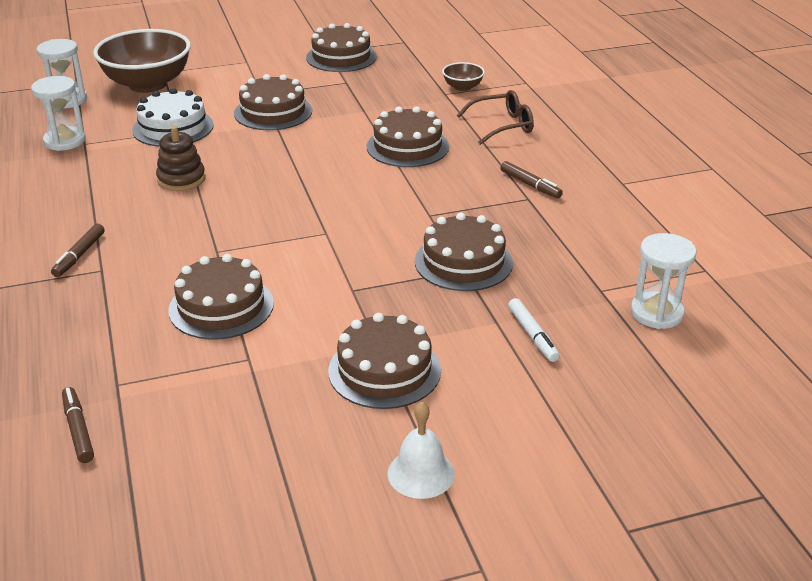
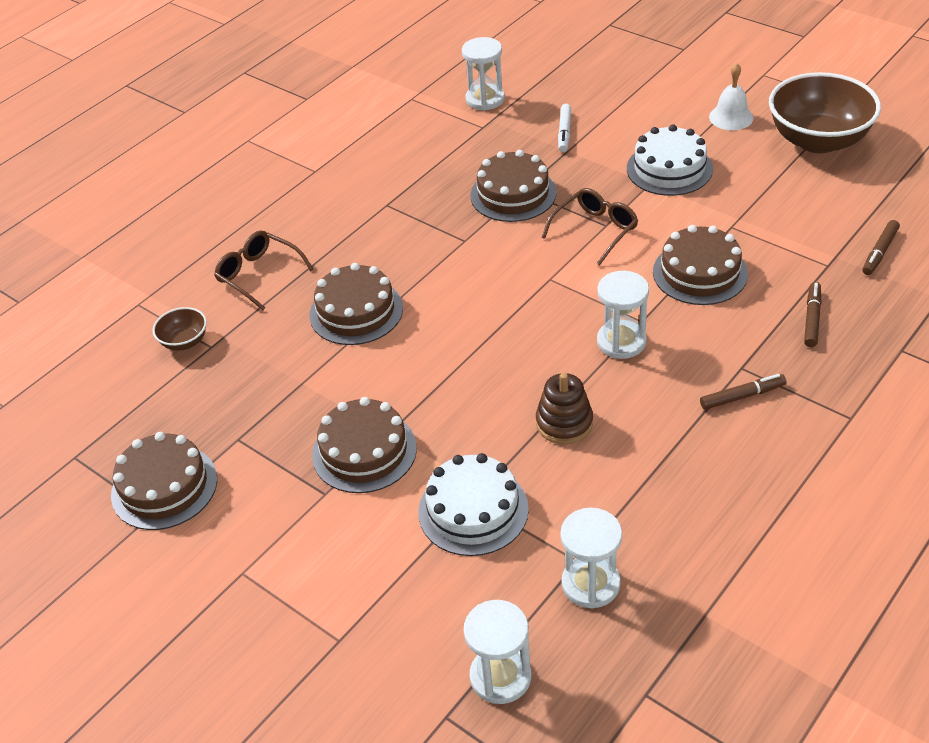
camera: 120 degrees left, 10 degrees up
(148, 84) = (388, 626): brown bowl -> brown bowl (818, 140)
(211, 232) = (621, 342): none -> white hourglass
(353, 281) = (595, 230): none -> brown glasses
(384, 370) = (669, 169): brown cake -> white cake
(530, 185) = (362, 212): brown marker -> brown marker (812, 319)
(532, 335) = (564, 132): white marker -> white marker turned 150 degrees clockwise

